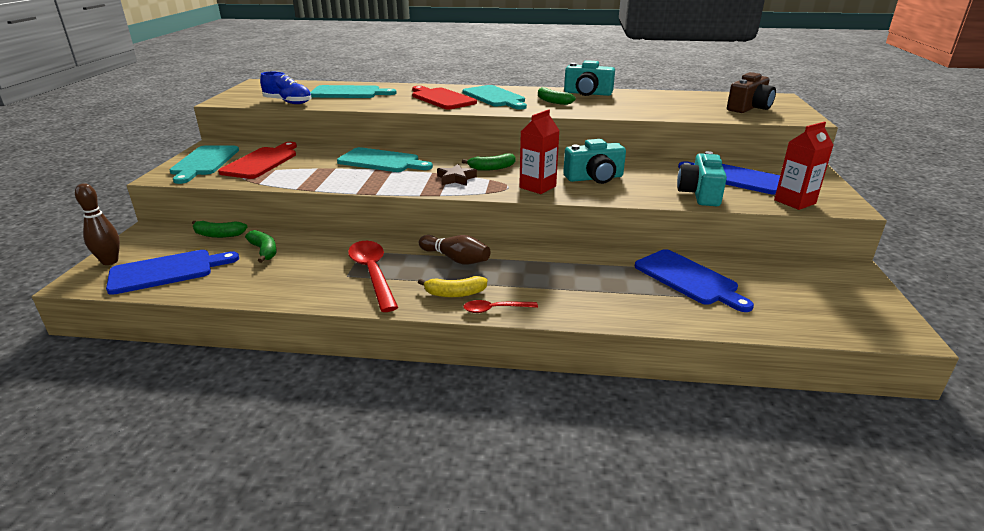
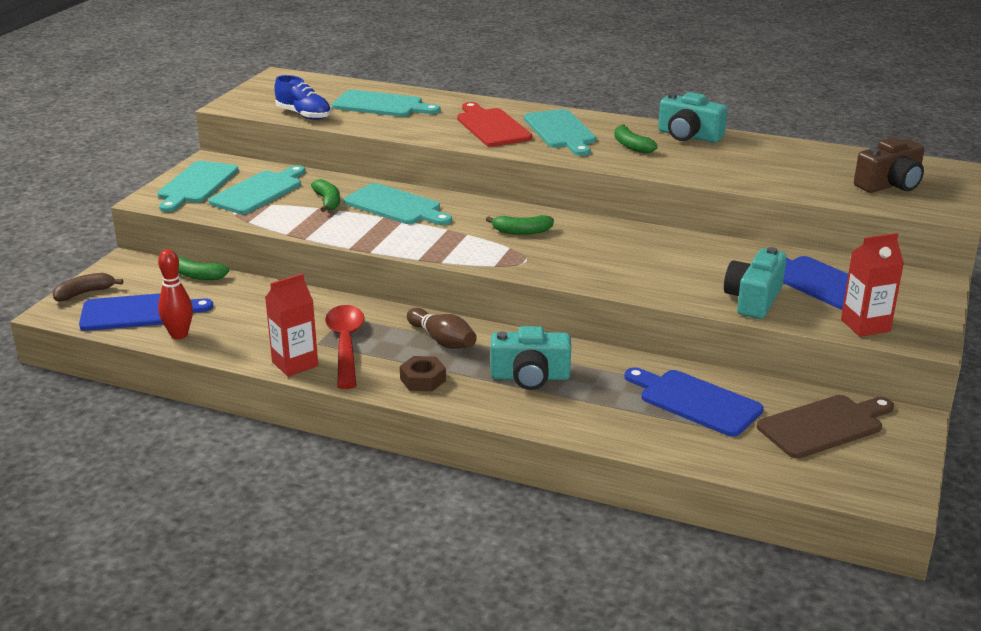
camera: 15 degrees right, 0 degrees up
(110, 261) = (85, 293): brown bowling pin -> brown banana
(211, 286) = (179, 335): none -> red bowling pin
(261, 162) = (259, 191): red cutting board -> turquoise cutting board
(264, 251) = (240, 302): green banana -> green banana (328, 202)
(455, 293) = (423, 380): yellow banana -> brown nut
(456, 179) = (471, 242): brown star -> none
(495, 309) = (456, 403): red spoon -> none
(537, 187) = (561, 265): red carton -> red carton (295, 364)
(594, 178) = (638, 261): turquoise camera -> turquoise camera (530, 377)
(688, 279) = (695, 401): blue cutting board -> blue cutting board turned 150 degrees clockwise
(797, 283) = (824, 425): none -> brown cutting board

